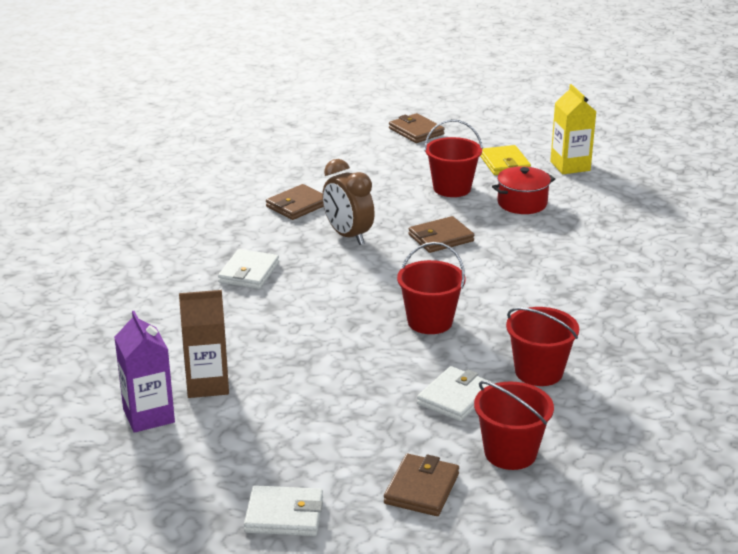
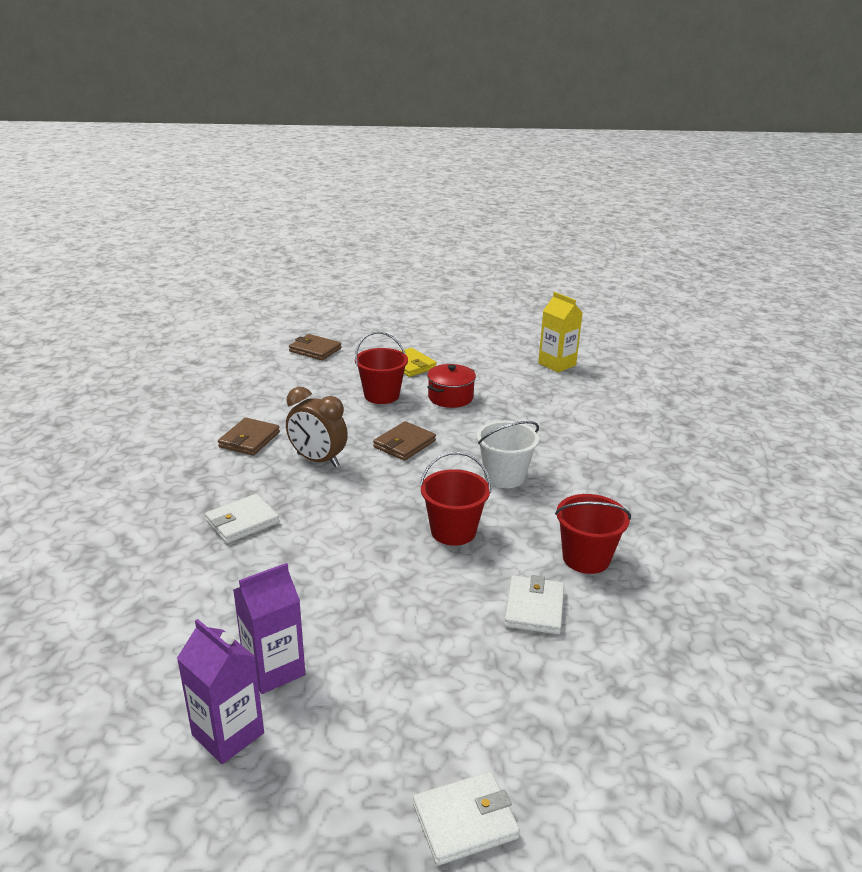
camera: 25 degrees left, 0 degrees up
(207, 384) = (274, 669): brown carton -> purple carton
(249, 273) = (242, 522): white wallet -> white wallet turned 60 degrees clockwise
(421, 488) = (580, 730): brown wallet -> none
(510, 453) = (629, 656): red bucket -> none
(517, 287) = (504, 476): none -> white bucket
(570, 166) = (464, 358): yellow carton -> yellow carton (557, 364)

